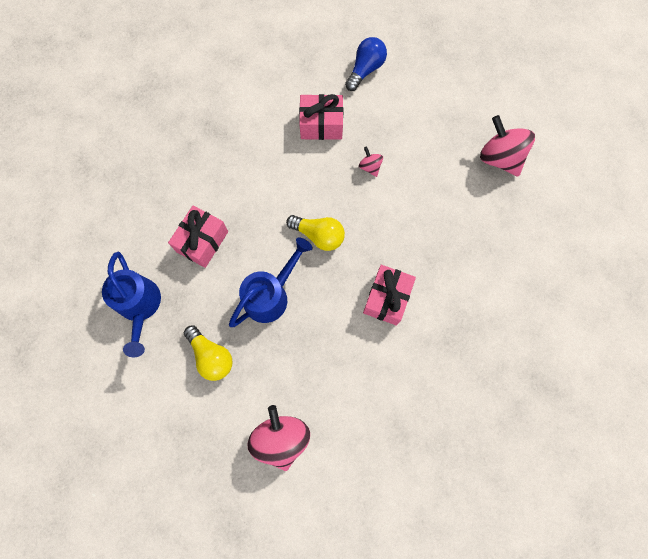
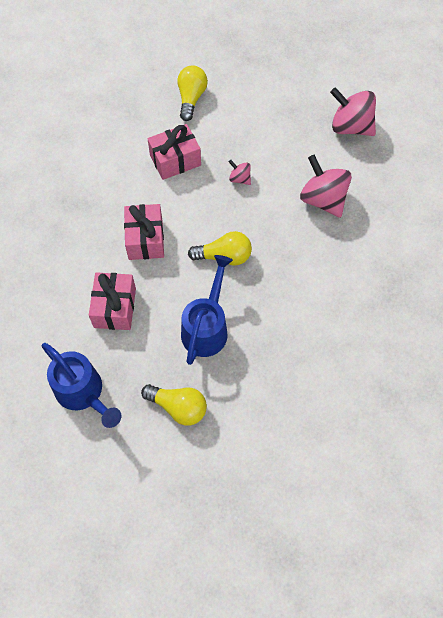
camera: 25 degrees left, 10 degrees down
(281, 438) = (284, 450): pink spinning top -> pink spinning top (323, 199)
(365, 70) = (191, 98): blue light bulb -> yellow light bulb
(386, 298) = (315, 284): pink gift -> pink gift (145, 239)

